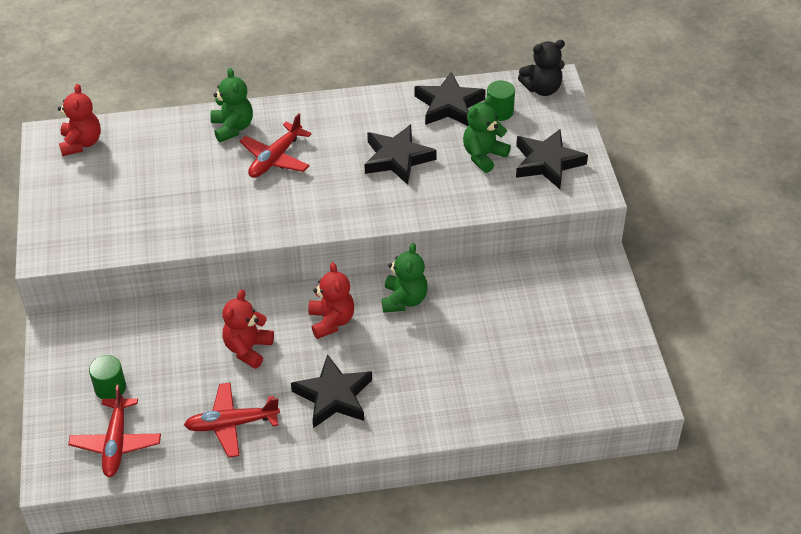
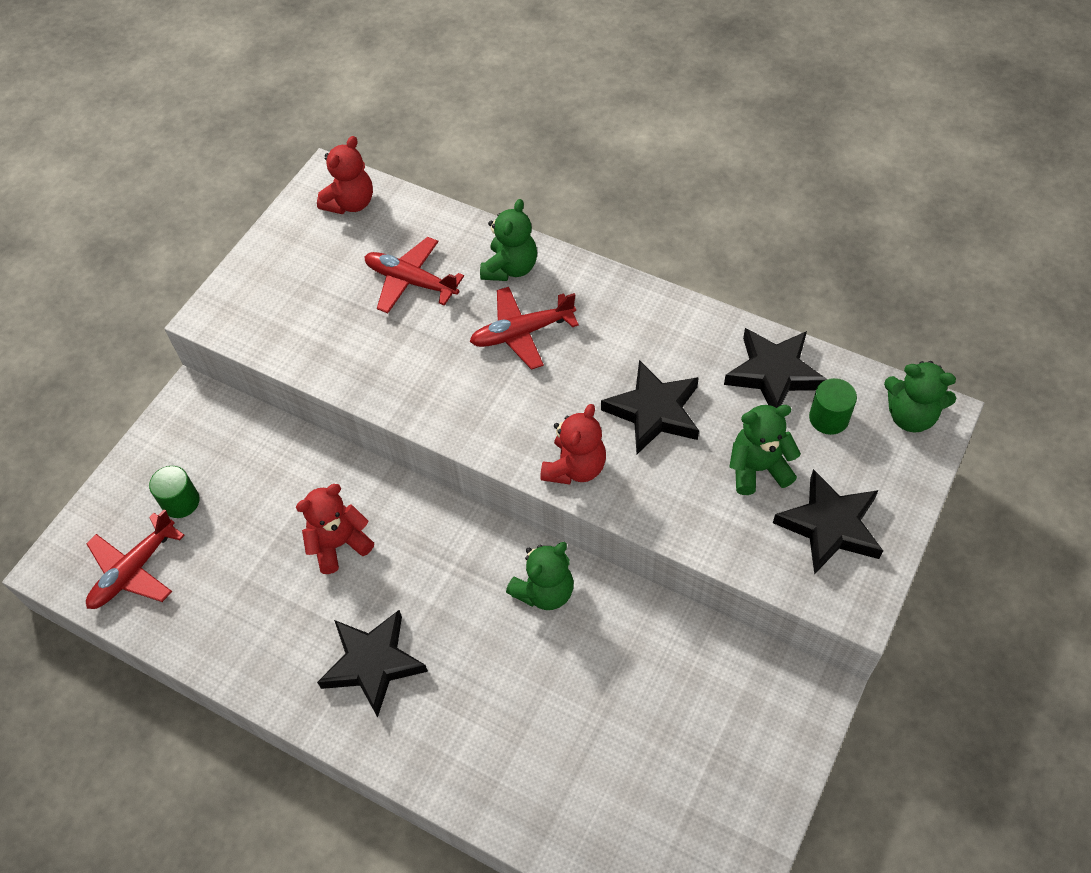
camera: 40 degrees right, 10 degrees up
(231, 424) = (250, 625): red plane -> red plane (410, 281)
(331, 321) = (447, 566): red teddy bear -> red teddy bear (575, 467)
(542, 88) = (910, 416): black teddy bear -> green teddy bear

